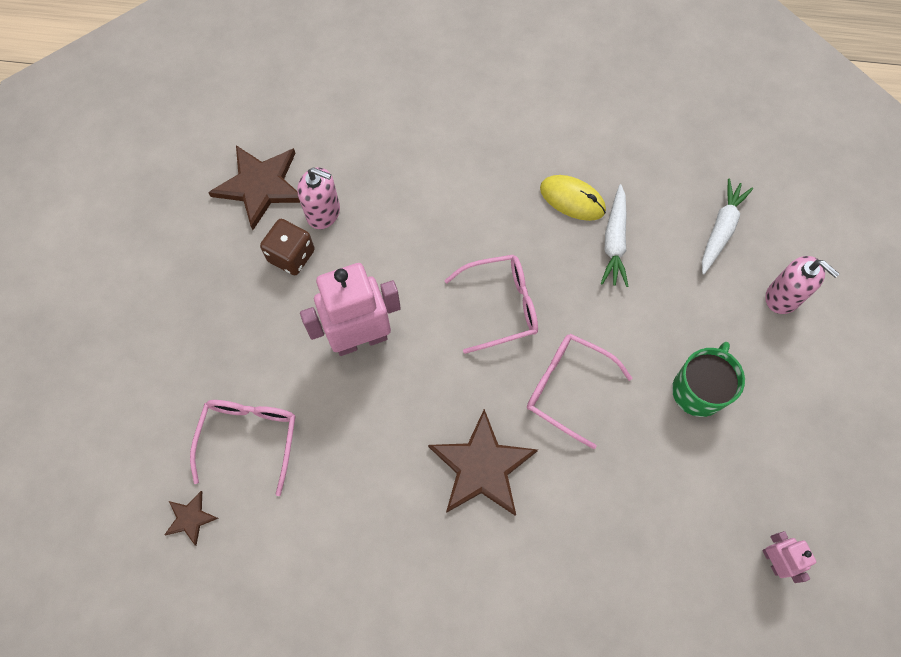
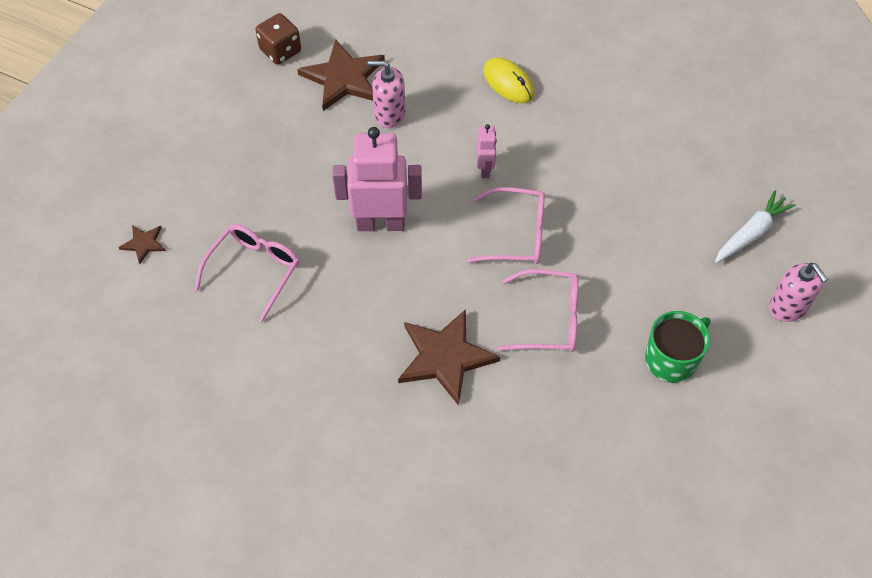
camera: 20 degrees right, 10 degrees down
(190, 518) = (180, 316): brown star -> brown star (143, 243)
(291, 256) = (348, 140): brown dice -> brown dice (280, 51)
(323, 212) = (389, 114): pink soap dispenser -> pink soap dispenser turned 150 degrees clockwise
(567, 388) = (549, 319): pink glasses -> pink glasses turned 135 degrees clockwise
(572, 199) = (619, 167): yellow mouse -> yellow mouse (508, 83)
(614, 241) = (644, 213): white carrot -> none
(773, 560) = (683, 522): pink robot -> pink robot (485, 169)

